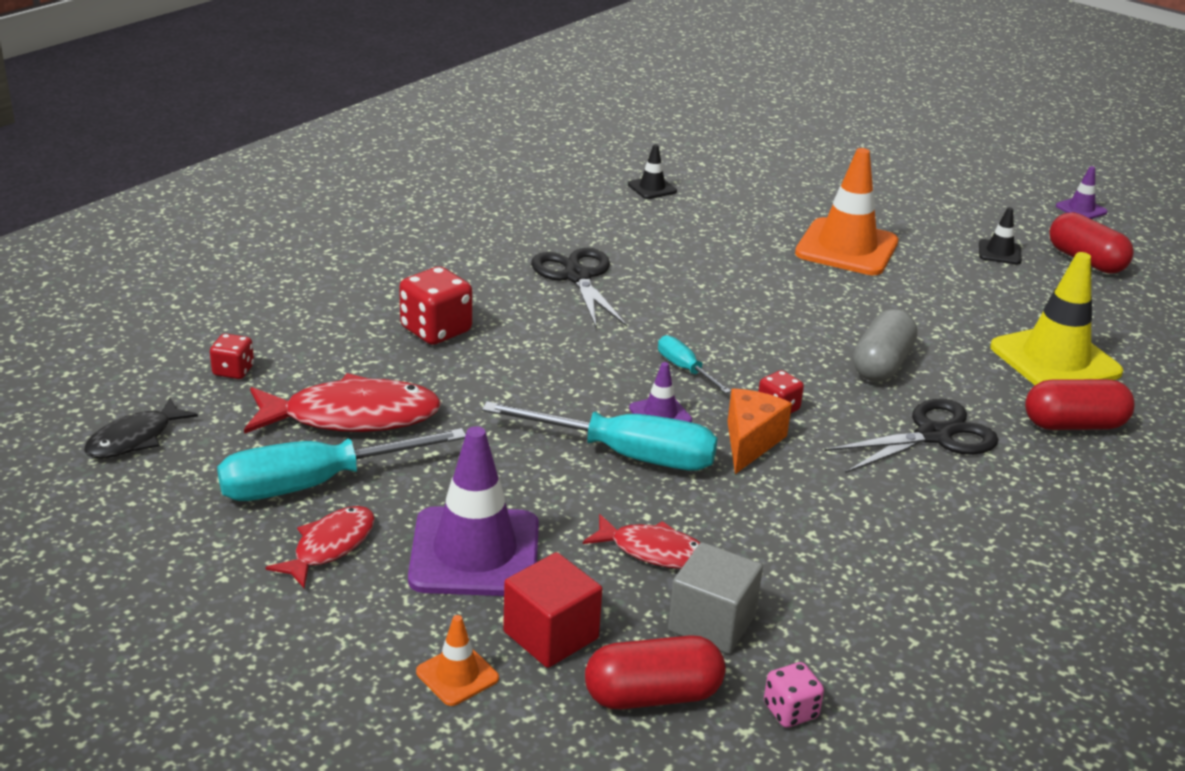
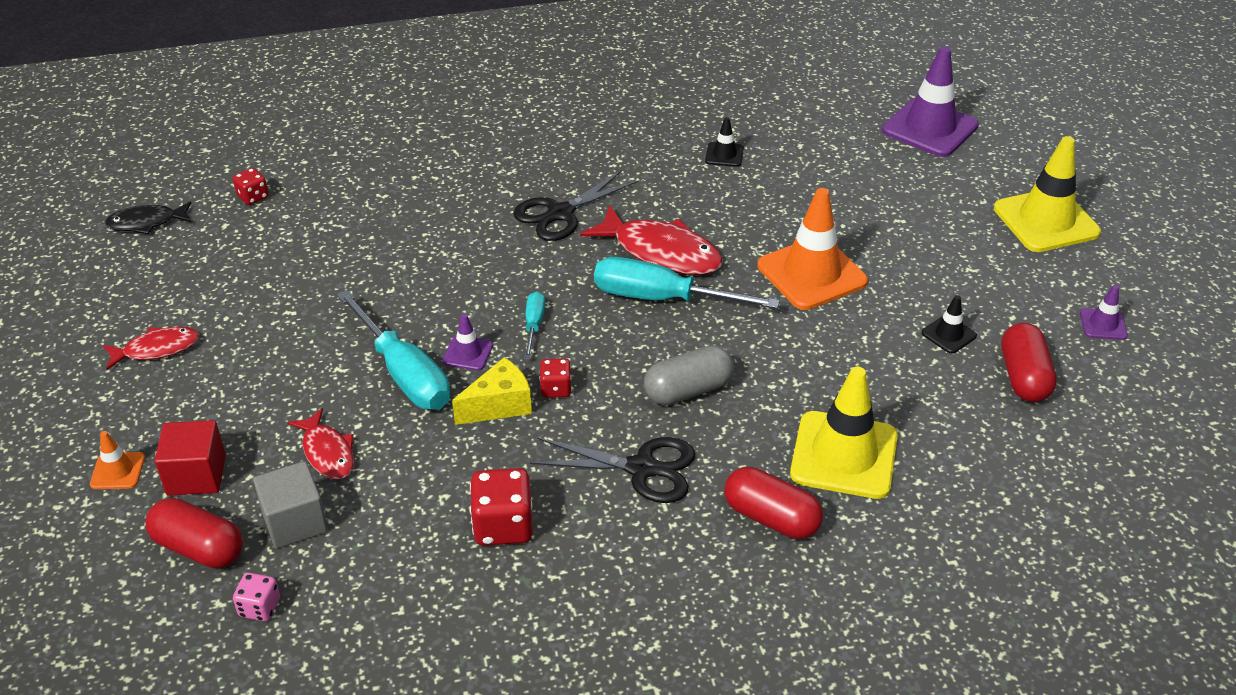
camera: 40 degrees right, 10 degrees up
(314, 484) = (200, 301): turquoise screwdriver -> turquoise screwdriver (661, 298)
(352, 417) = (277, 263): red fish -> red fish (661, 252)
(436, 330) = (408, 218): red dice -> red dice (503, 526)
(475, 553) = (226, 396): purple traffic cone -> purple traffic cone (930, 128)
(577, 277) = (560, 213): black scissors -> black scissors turned 150 degrees counterclockwise
(750, 442) = (499, 405): orange cheese -> yellow cheese
(949, 158) = (1046, 221): none -> yellow traffic cone

